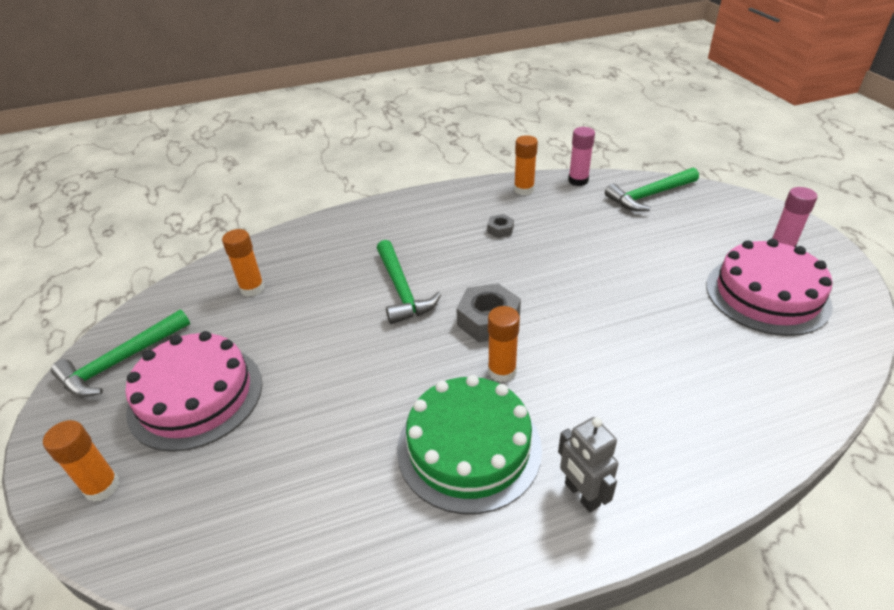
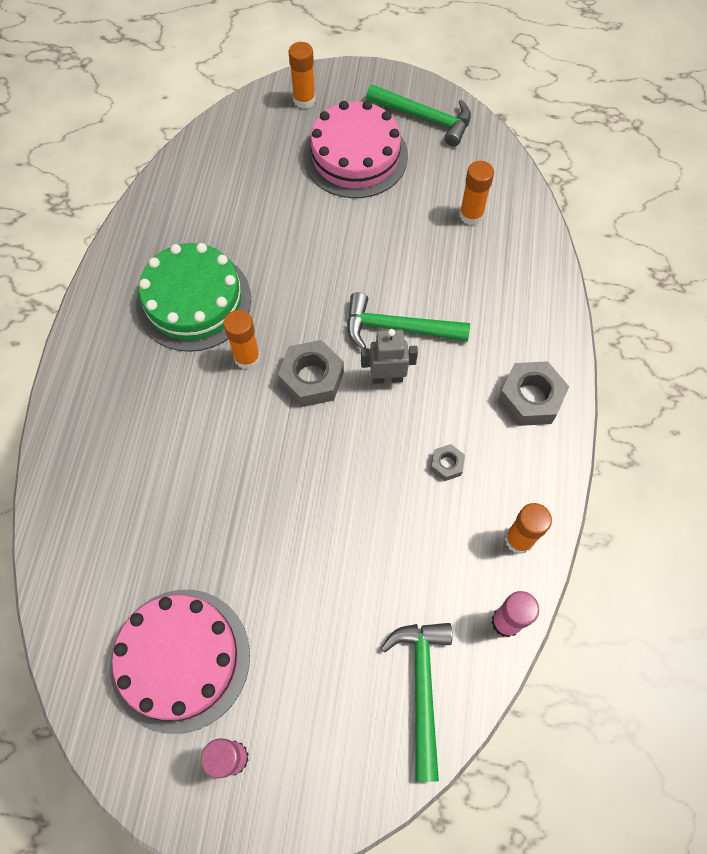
camera: 115 degrees right, 25 degrees up
(122, 361) = (424, 118): green hammer -> green hammer turned 135 degrees clockwise
(418, 212) = (530, 398): none -> grey nut
(581, 494) = (111, 348): grey robot -> grey robot (387, 377)

